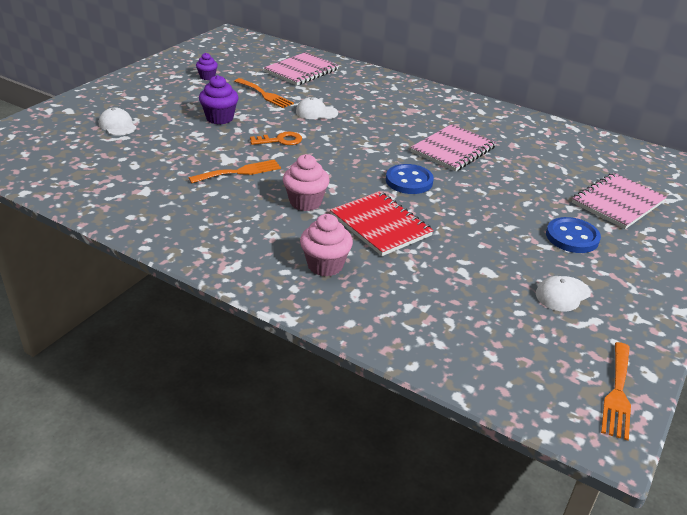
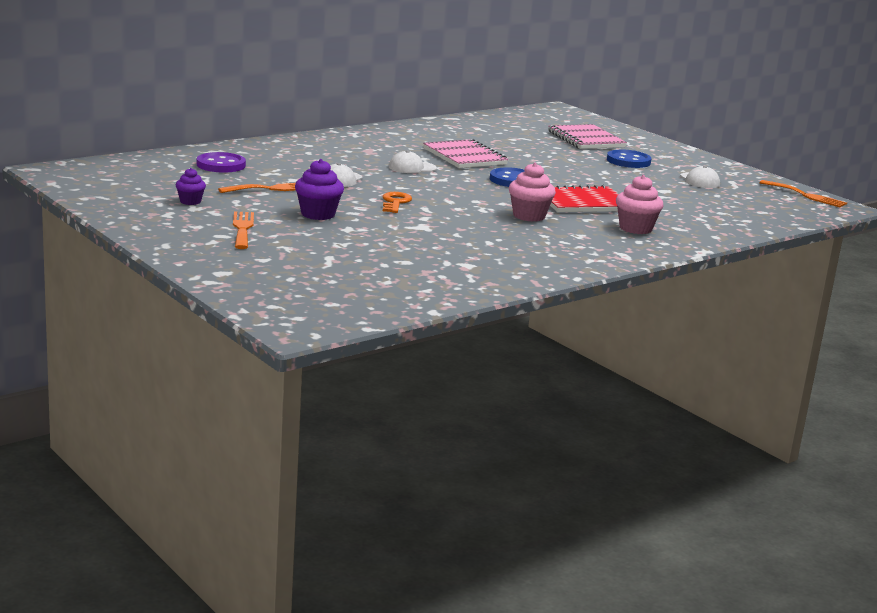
camera: 70 degrees left, 15 degrees down
(117, 125) = (293, 256): white cap -> white cap (412, 167)
(239, 172) = (453, 226): orange fork -> orange fork (242, 228)
(301, 71) = (221, 165): pink notebook -> purple button

